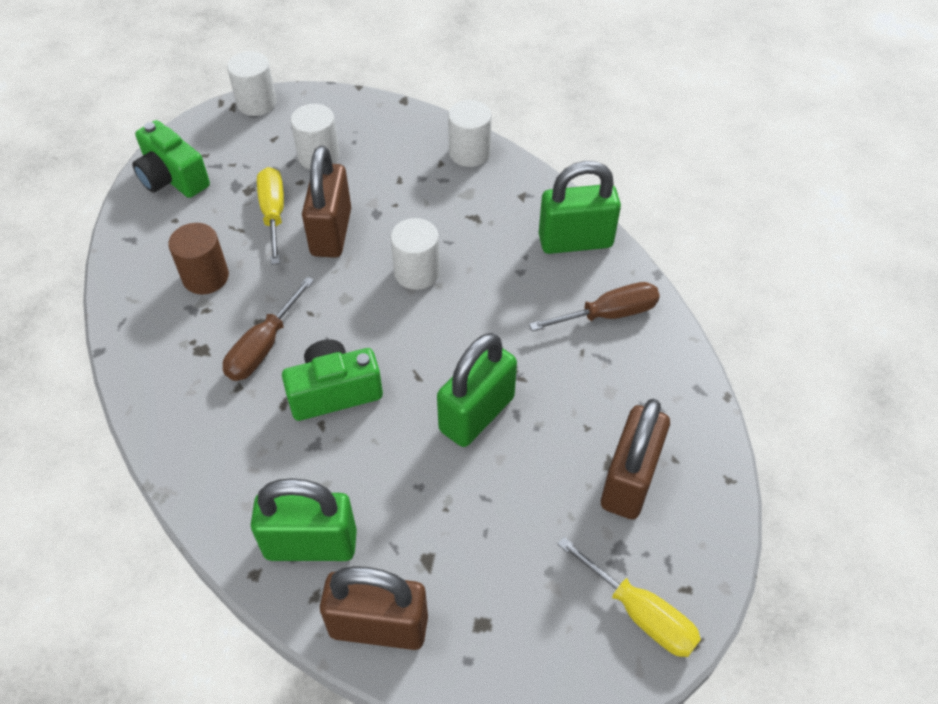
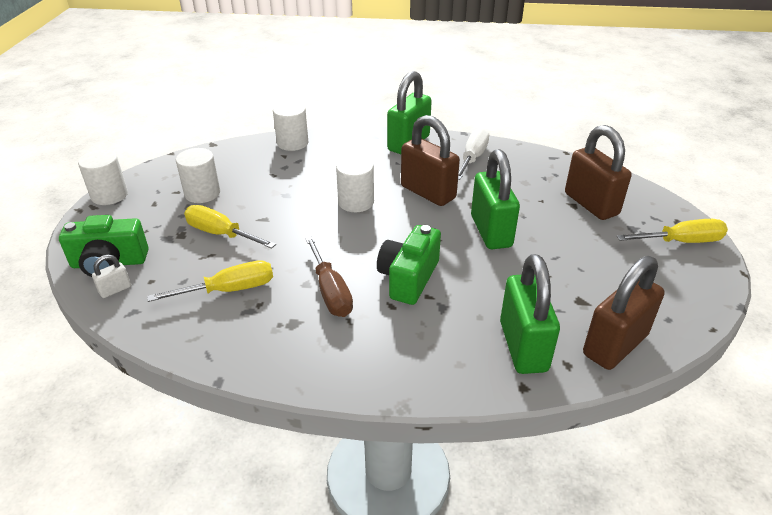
camera: 50 degrees left, 15 degrees down
(146, 208) = (115, 290): none -> white padlock
(206, 277) = (229, 290): brown cylinder -> yellow screwdriver
(311, 544) = (523, 346): green padlock -> green padlock turned 45 degrees counterclockwise
(331, 232) = (274, 218): brown padlock -> brown padlock (428, 192)
(608, 314) = (472, 158): brown screwdriver -> white screwdriver

